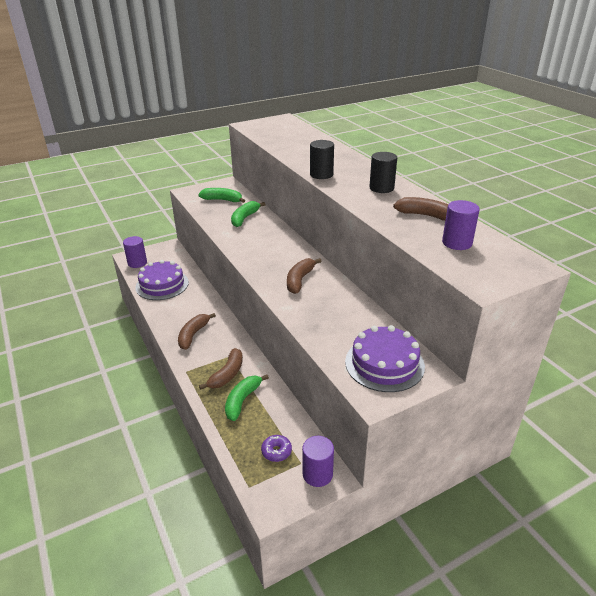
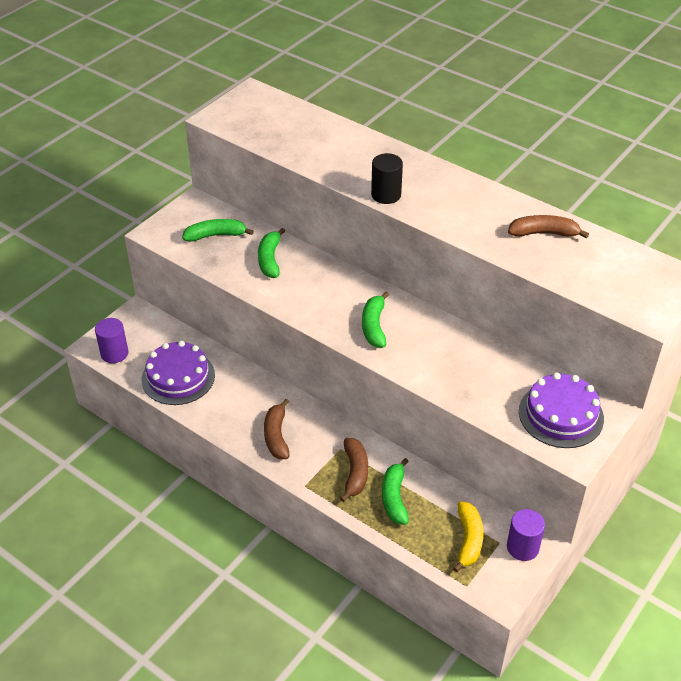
camera: 25 degrees left, 10 degrees up
(276, 451) = (468, 540): purple donut -> yellow banana
(281, 268) = (374, 326): none -> green banana
(299, 280) = (406, 337): brown banana -> none
(381, 188) = (469, 200): black cylinder -> none
(457, 243) = (596, 265): purple cylinder -> none

